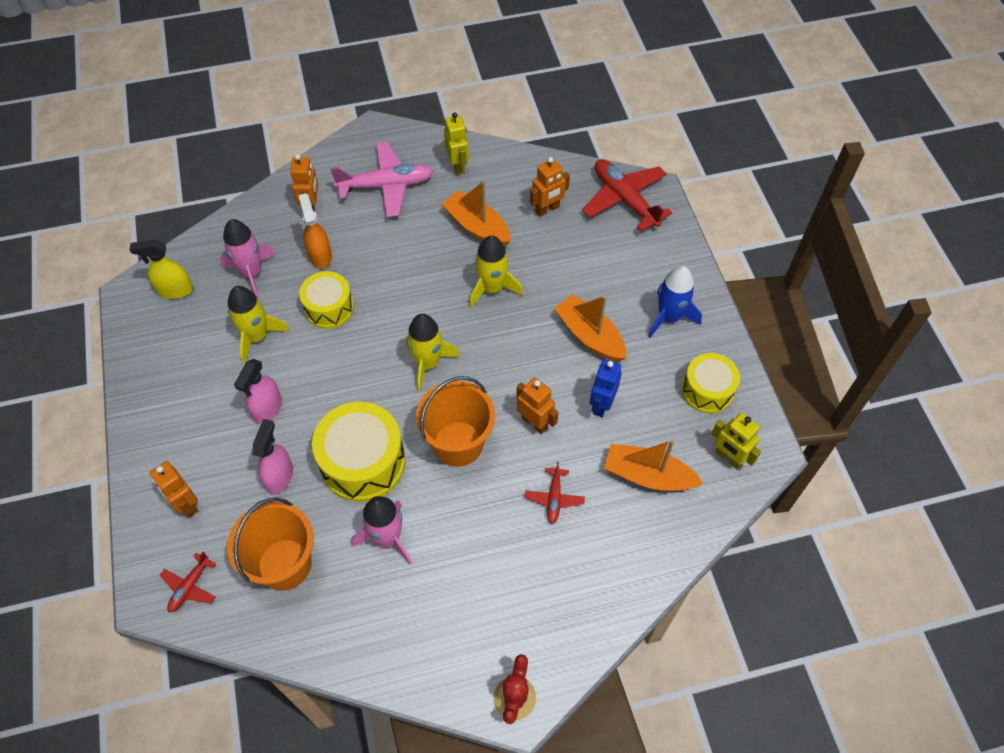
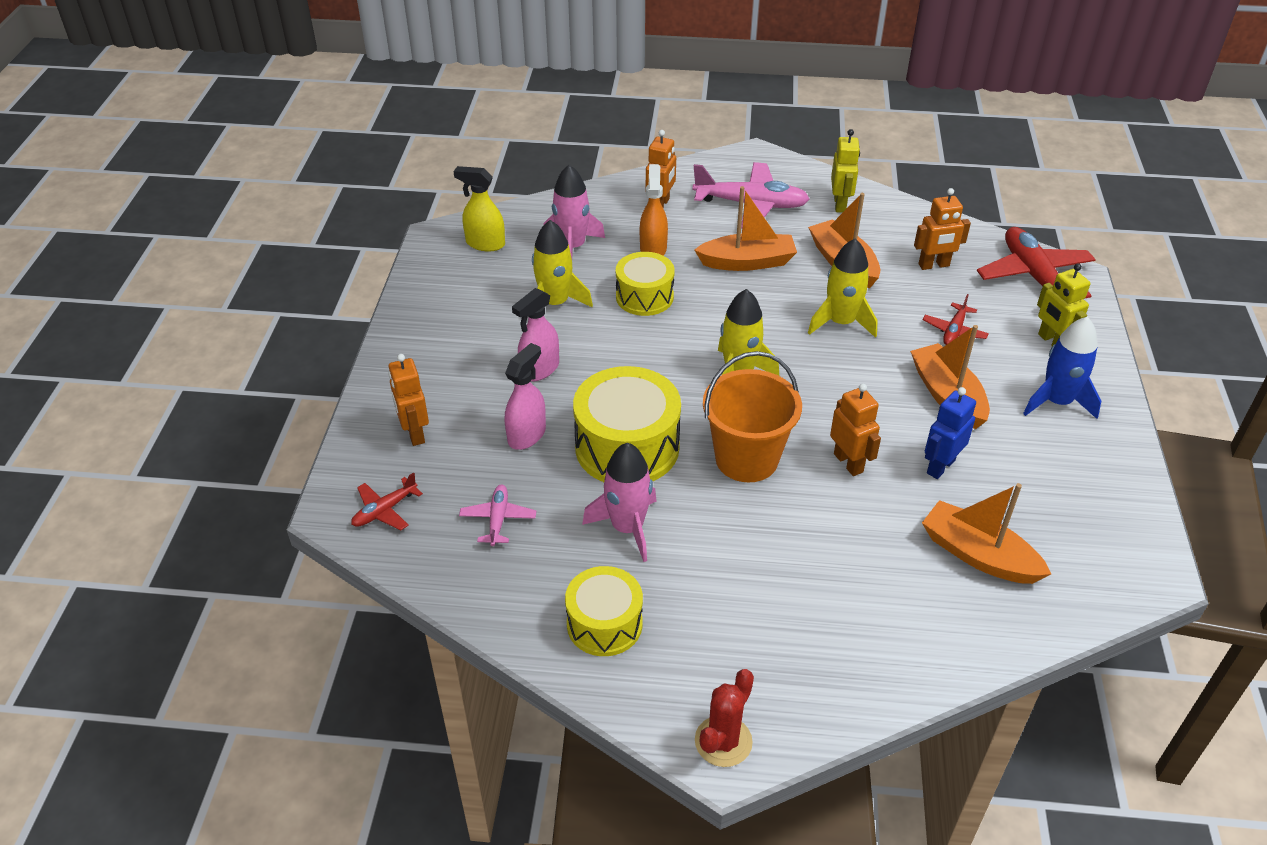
camera: 20 degrees right, 15 degrees down
(284, 564) = (498, 519): orange bucket -> pink plane
(401, 247) = (747, 262): none -> orange boat
(554, 498) = (847, 545): red plane -> red plane (954, 331)
(707, 390) = (1086, 487): yellow drum -> yellow drum (604, 624)
(728, 457) = (1095, 565): yellow robot -> yellow robot (1052, 342)

